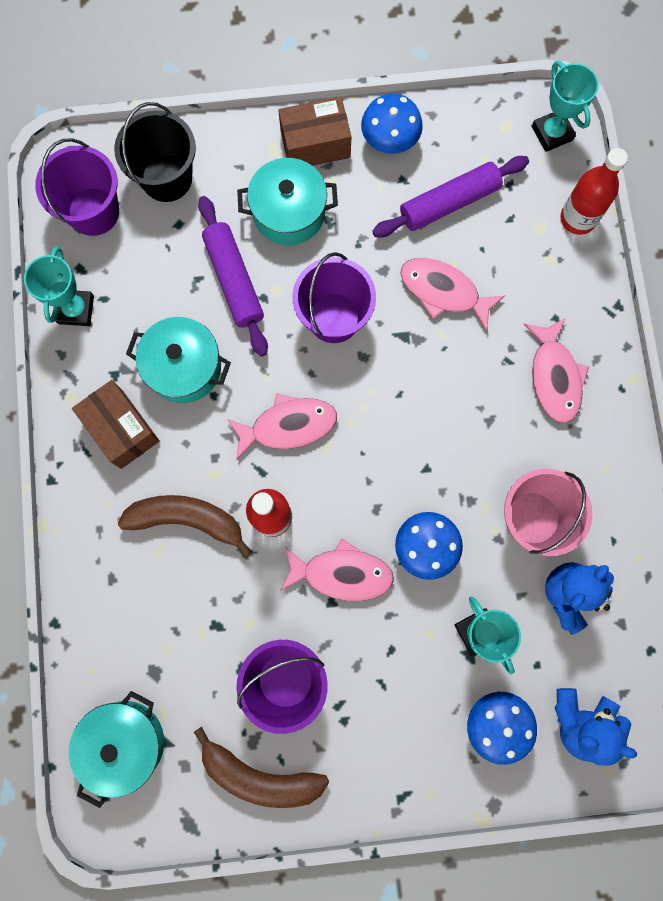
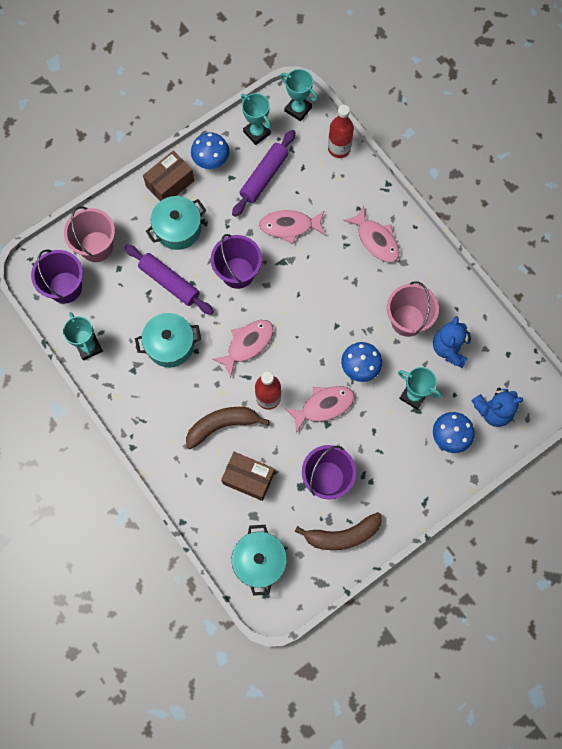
camera: 30 degrees left, 5 degrees down
(121, 429) = (155, 397): brown box -> brown box (248, 478)
(167, 178) = (96, 246): black bucket -> pink bucket
(475, 136) = (257, 132): none -> turquoise trophy

